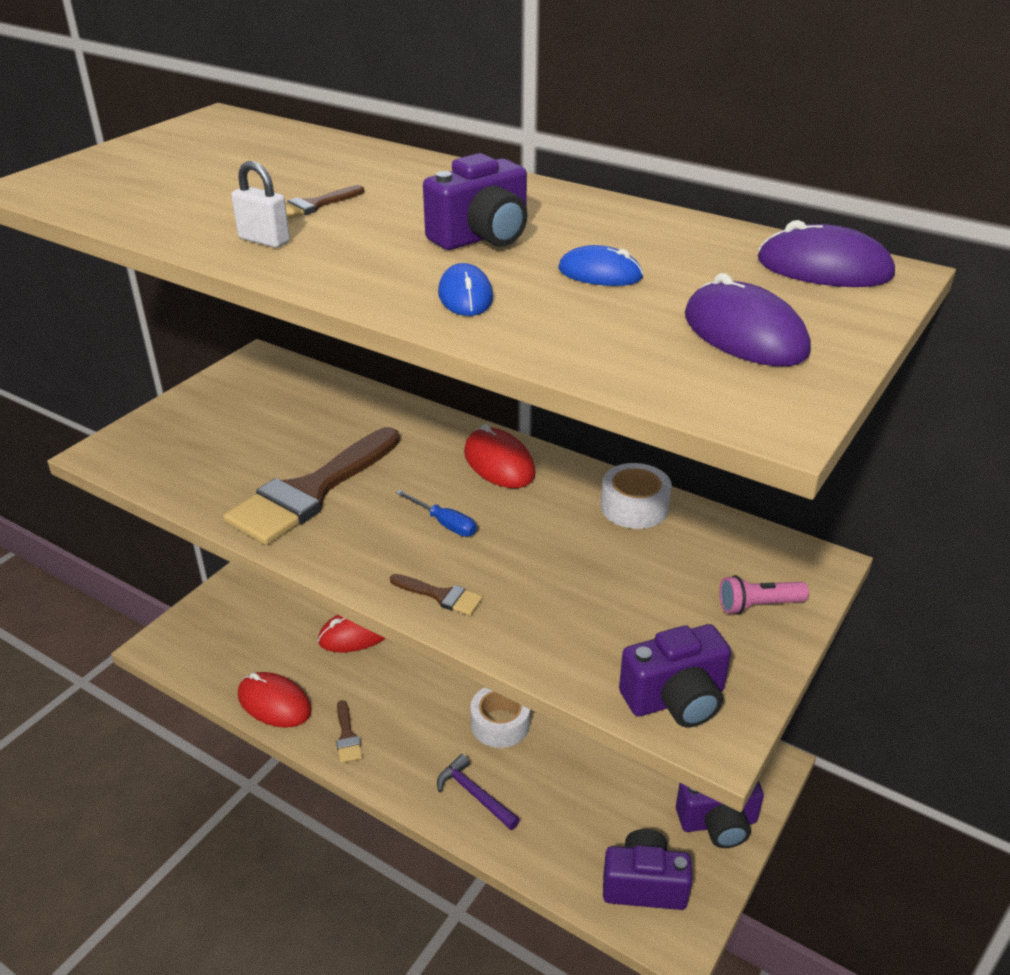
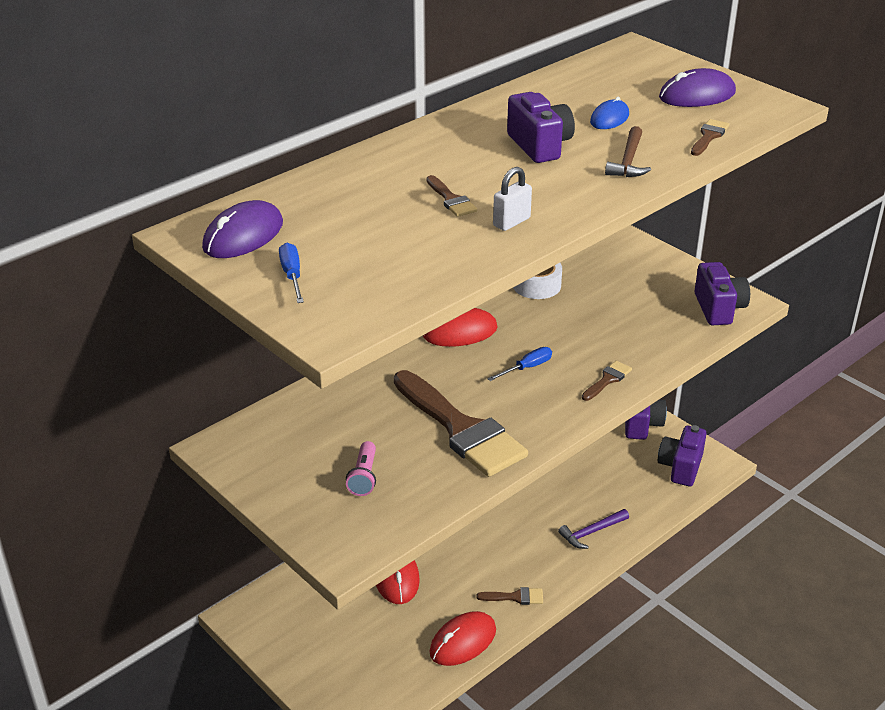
camera: 75 degrees left, 0 degrees up
(138, 160) = (292, 275): none -> blue screwdriver
(465, 296) = (628, 161): blue mouse -> brown hammer
(500, 724) = (529, 507): white tape -> none
(589, 352) = (709, 136): none -> brown brush
(758, 605) = (647, 263): pink flashlight -> pink flashlight (364, 477)
(824, 268) = (623, 60): purple mouse -> purple mouse (243, 236)

